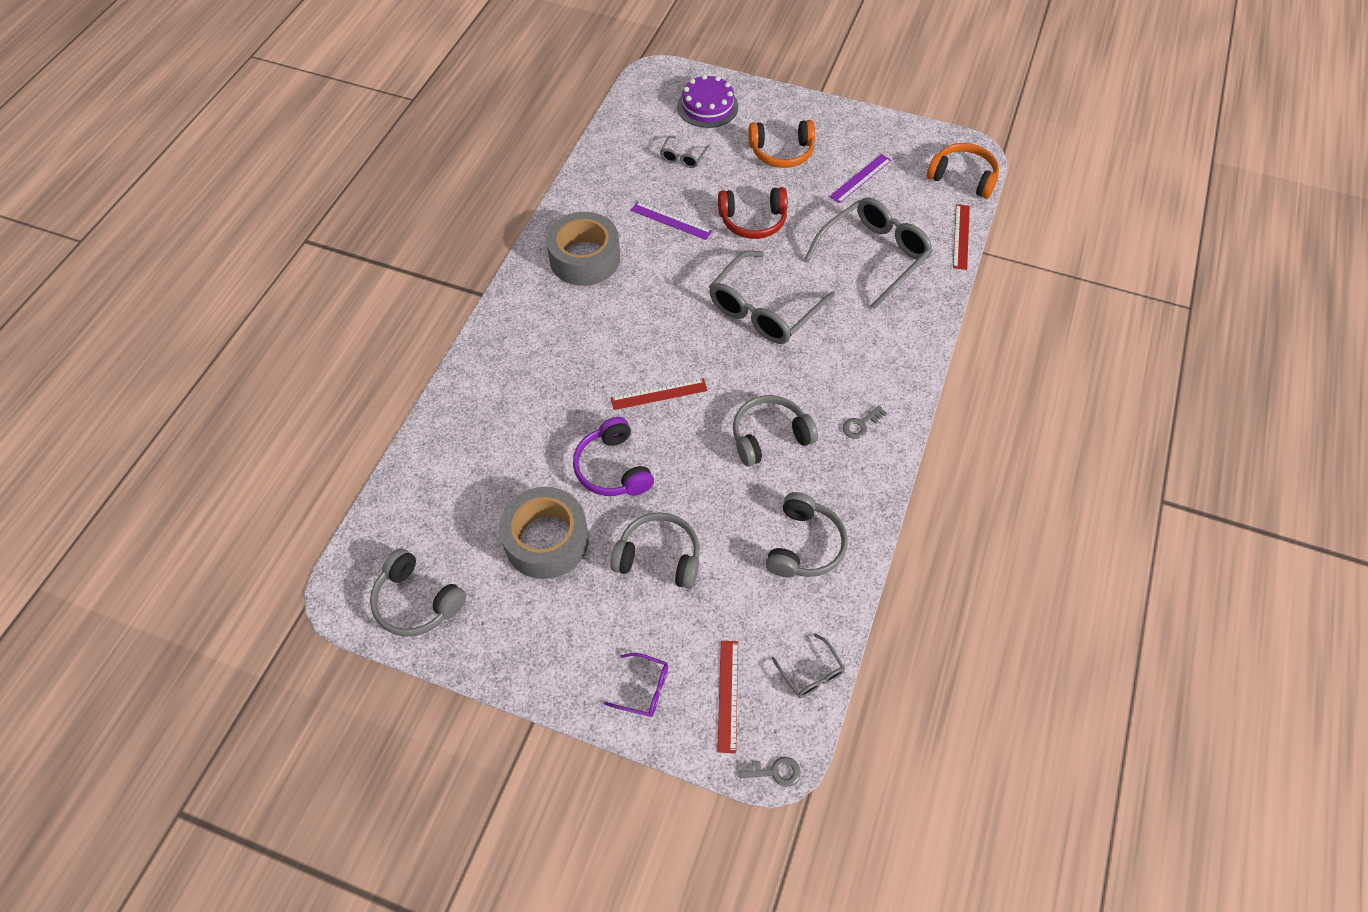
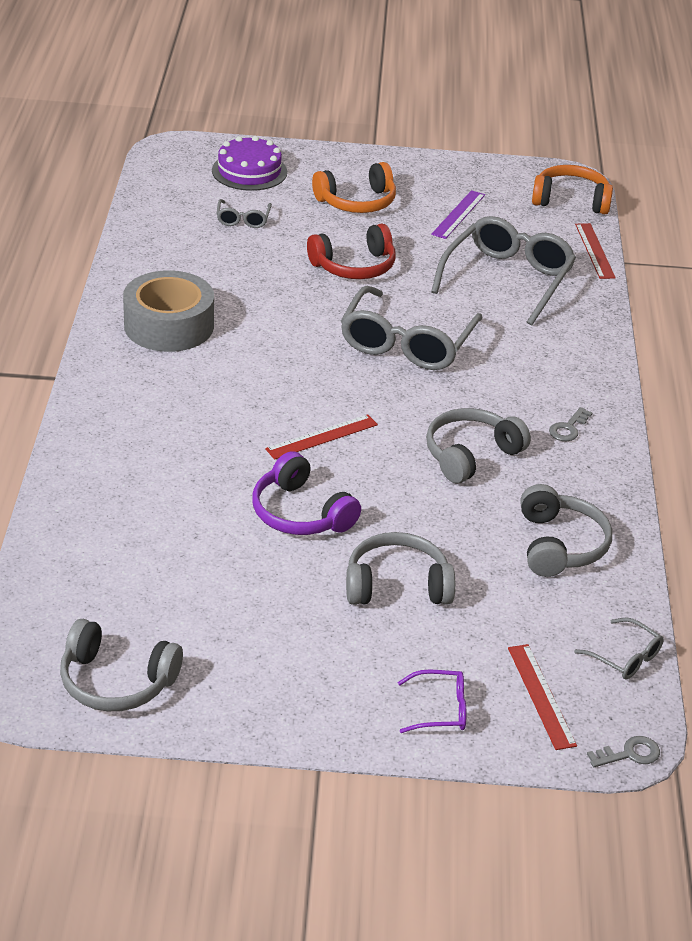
camera: 20 degrees left, 20 degrees down
(546, 540) = (252, 593): grey tape -> none
(671, 220) = (257, 278): purple ruler -> none

